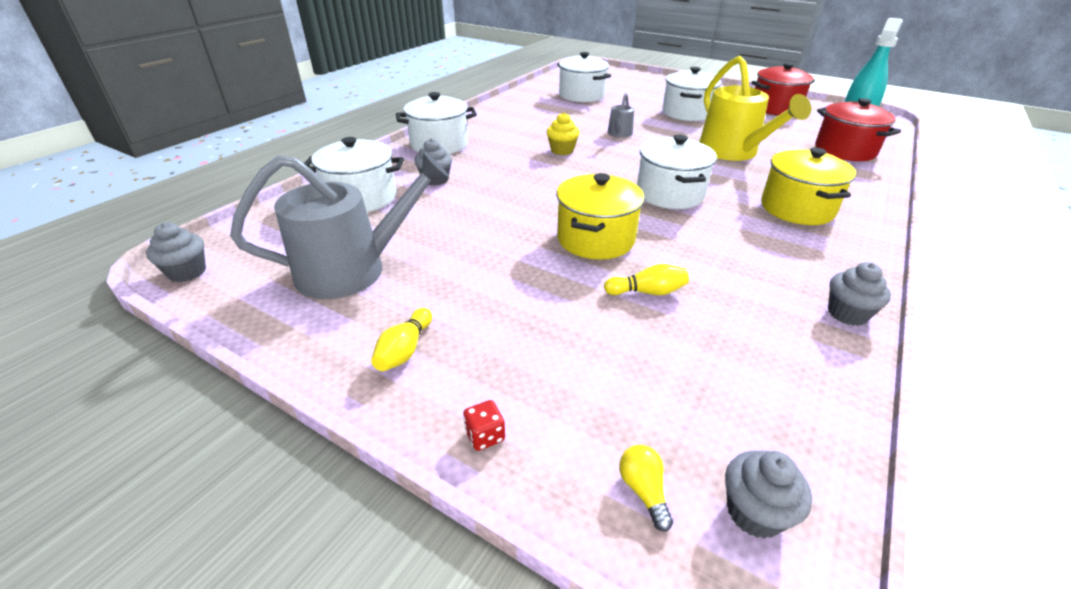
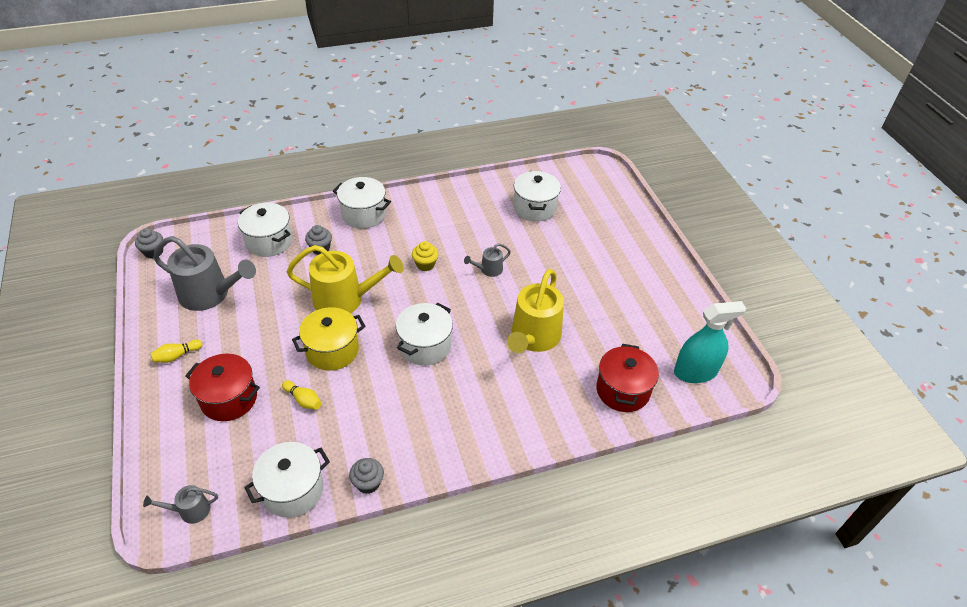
camera: 40 degrees right, 10 degrees up
(485, 436) = (155, 414): red dice -> none
(533, 200) = (345, 299): none -> yellow watering can
(643, 490) = (171, 474): yellow light bulb -> none
(686, 113) = (579, 276): white pot -> white pot (293, 490)
(754, 512) = (190, 511): grey cupcake -> grey watering can
(775, 108) = (668, 313): red pot -> red pot (229, 399)
(797, 209) = (478, 410): yellow pot -> none

